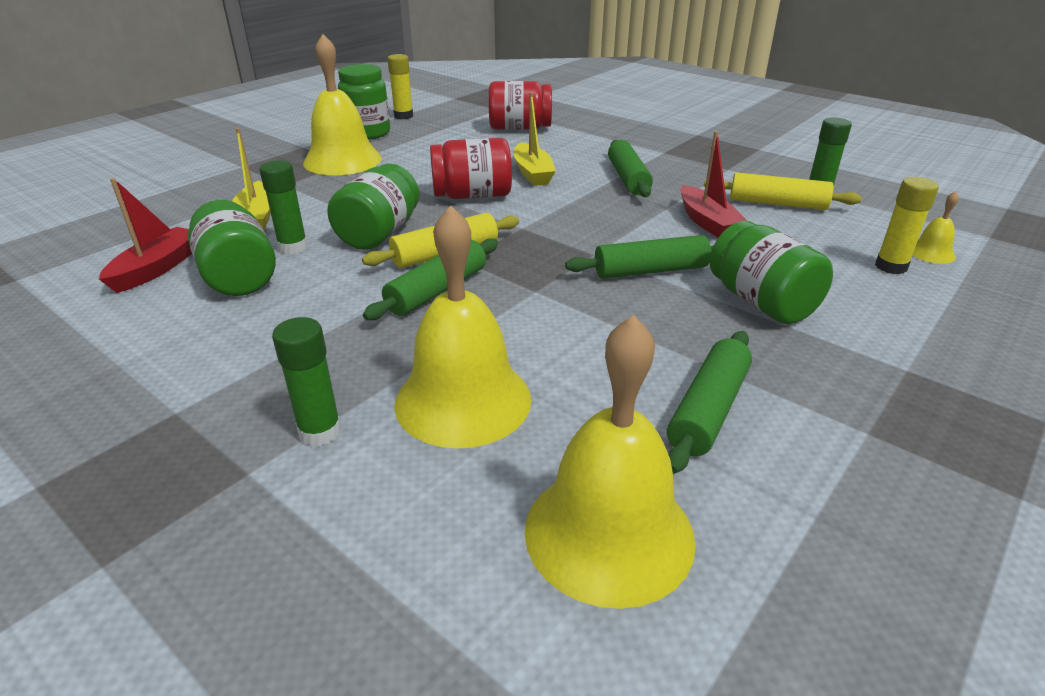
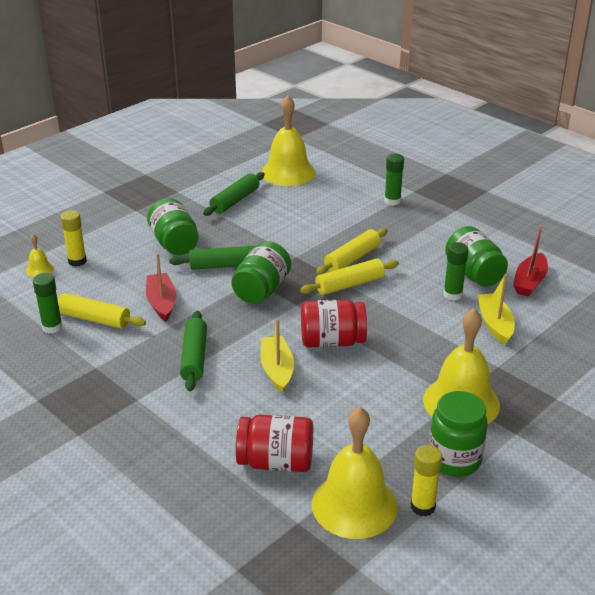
camera: 175 degrees left, 0 degrees up
(379, 234) = (398, 304): green jar -> green jar (262, 290)
(437, 290) = (352, 259): green rolling pin -> yellow rolling pin
(463, 400) = (336, 208): yellow bell -> yellow bell (354, 505)

